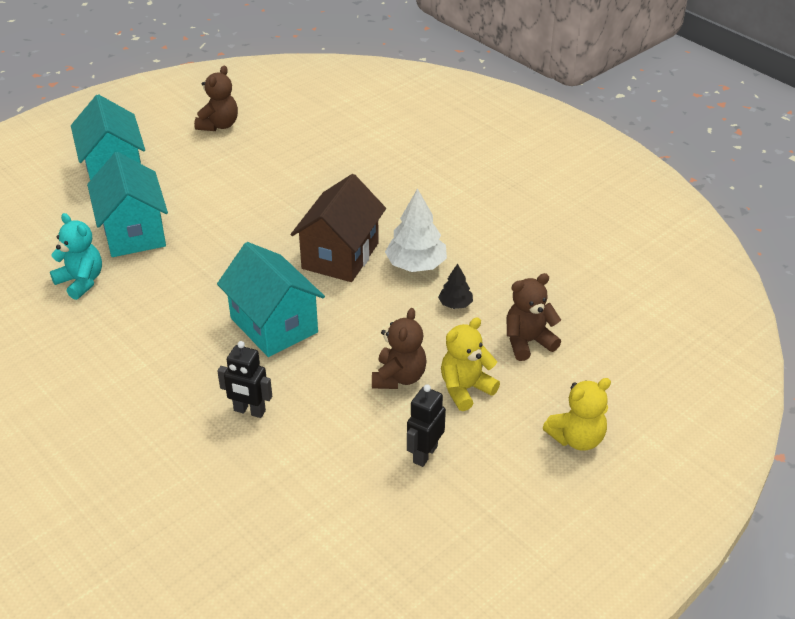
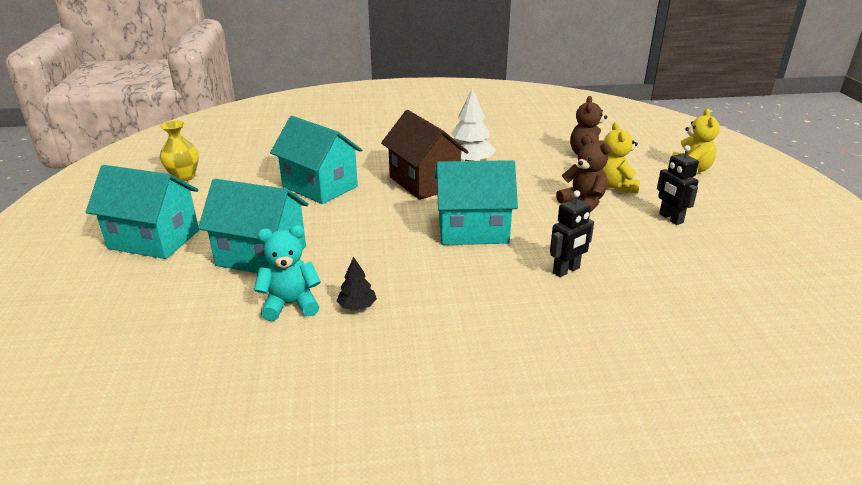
camera: 55 degrees left, 10 degrees down
(219, 125) = (184, 177): brown teddy bear -> yellow vase
(271, 201) = (320, 186): none -> turquoise house
(455, 304) = (526, 163): black tree -> black tree (357, 306)

